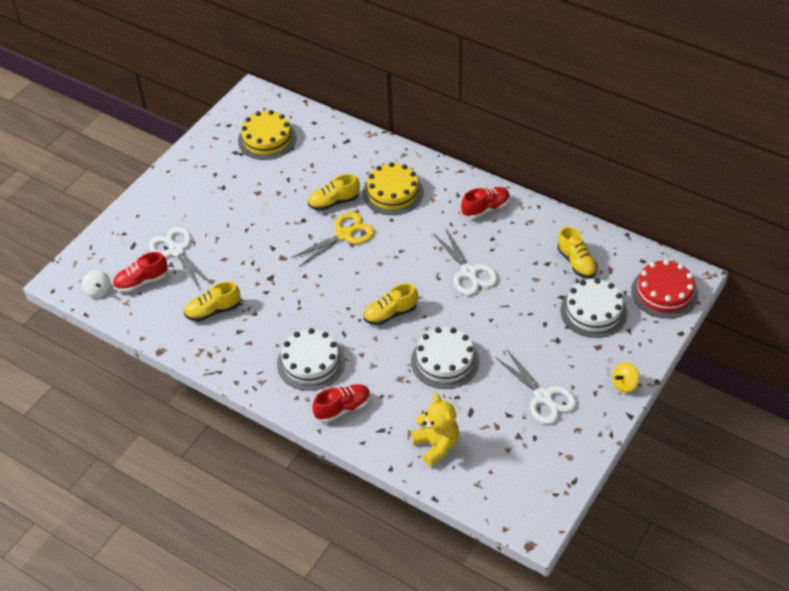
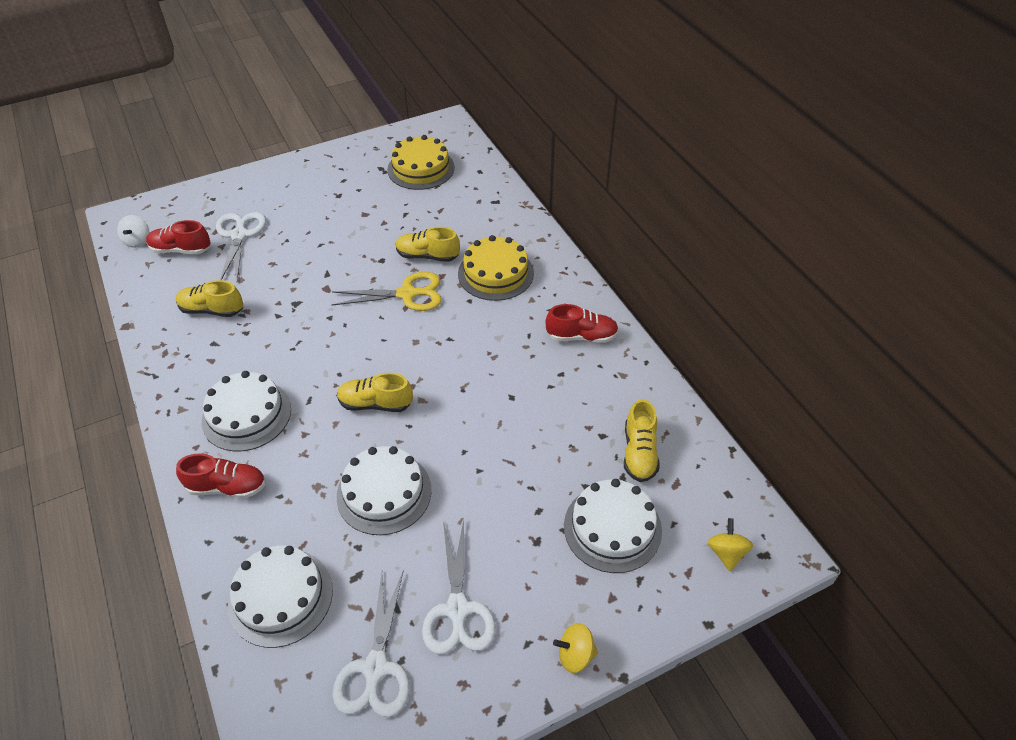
camera: 30 degrees right, 0 degrees up
(436, 445) = (280, 597): yellow teddy bear -> white cake
(469, 272) = (502, 400): white scissors -> white scissors (375, 668)
(664, 292) = (726, 553): red cake -> yellow spinning top

